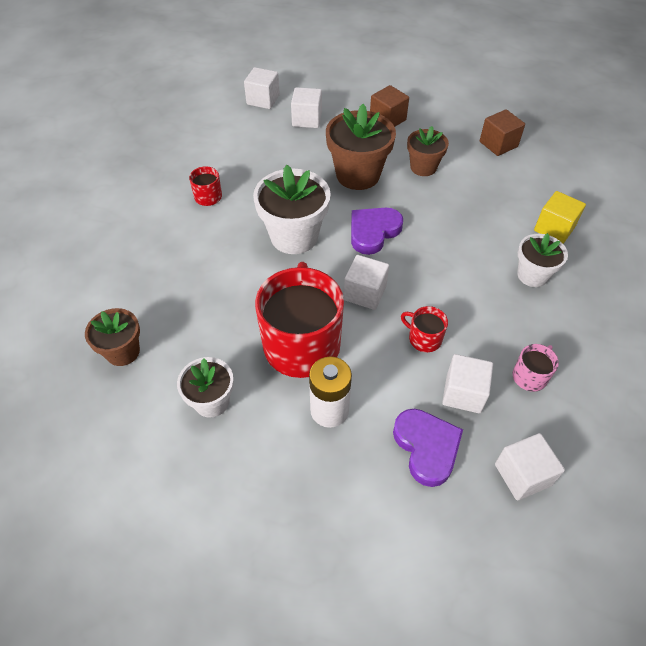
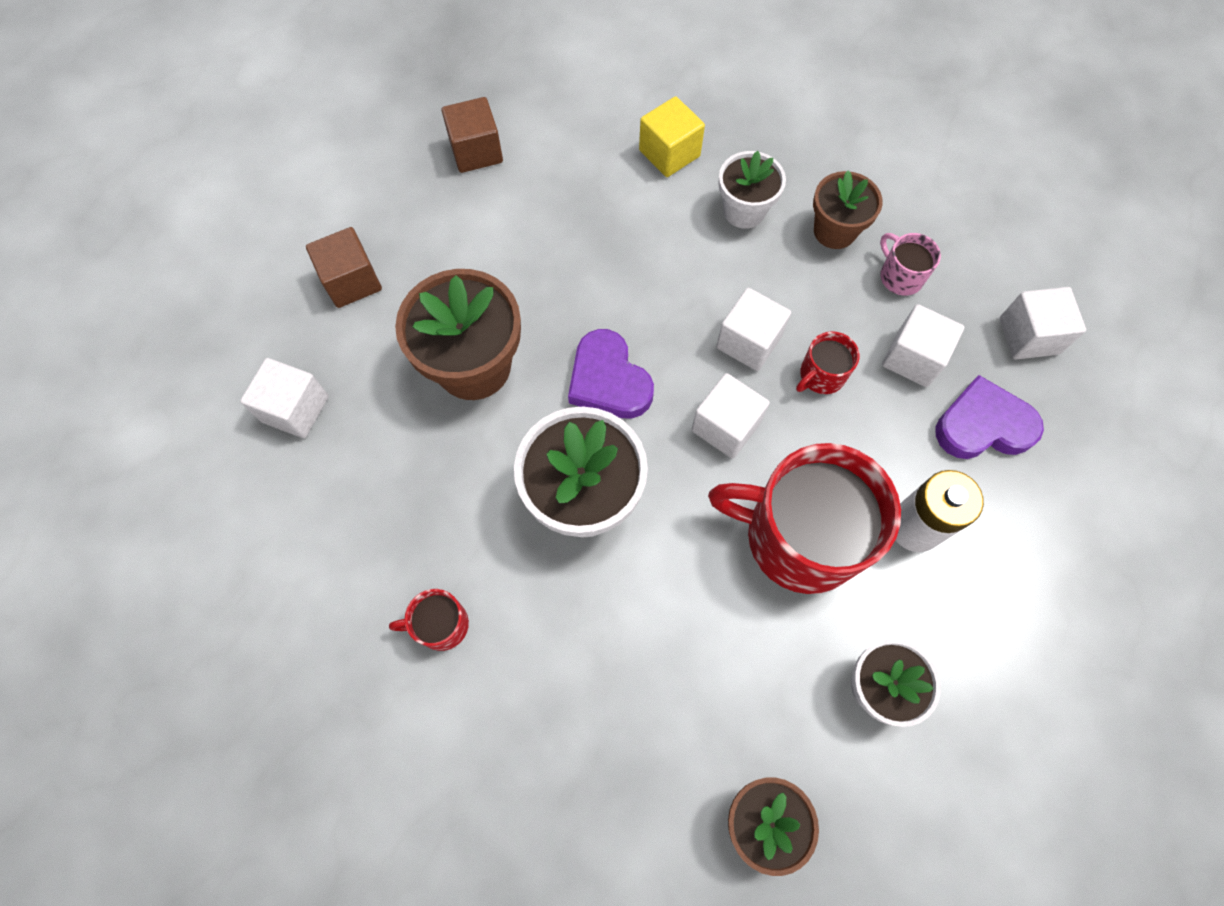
camera: 75 degrees left, 15 degrees up
(263, 100) = (201, 473): white cube -> white cube (748, 342)
(423, 167) = (490, 267): brown flower pot -> brown flower pot (834, 231)

